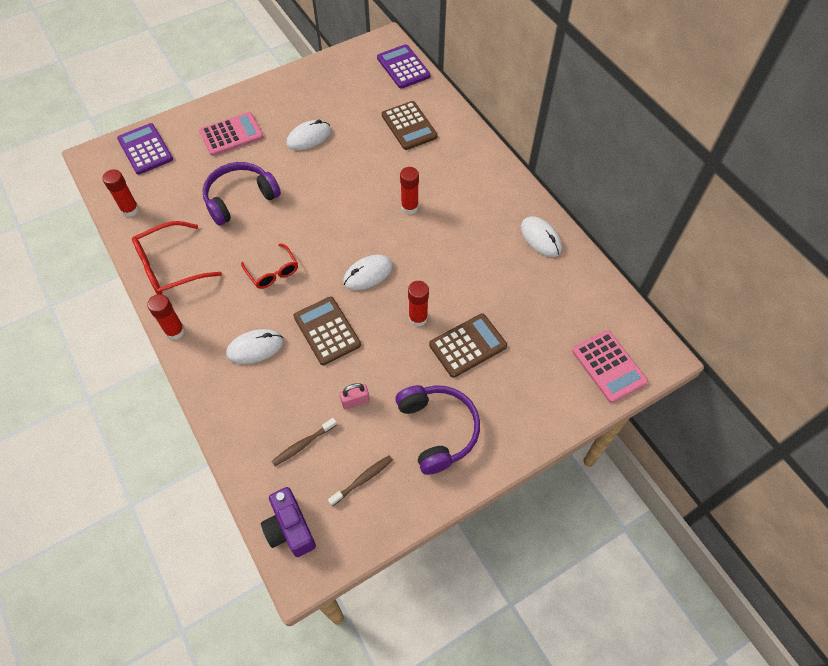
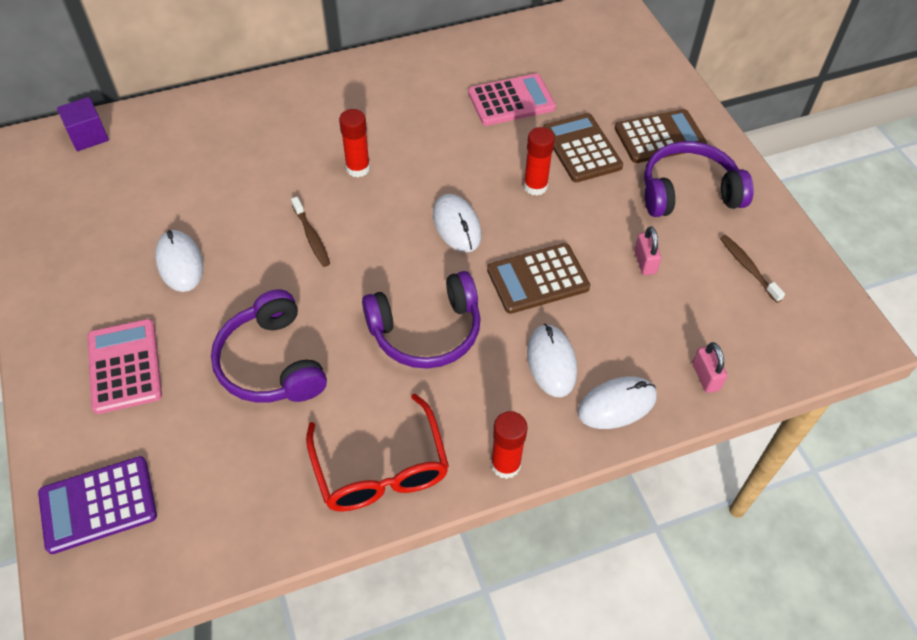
camera: 80 degrees left, 5 degrees down
(130, 210) = (237, 531): red glue stick -> none
(252, 450) = (705, 377): none -> pink padlock
(273, 272) = (426, 331): red glasses -> purple headphones
(290, 528) = (809, 345): purple camera -> none
(303, 444) = (700, 321): brown toothbrush -> brown toothbrush (311, 237)
(403, 67) = (88, 136): purple calculator -> purple cube
(409, 126) = (210, 147): brown calculator -> brown calculator (659, 137)
(540, 238) = (444, 61): white mouse -> white mouse (617, 405)
(608, 366) = (623, 46): pink calculator -> pink calculator (511, 101)

